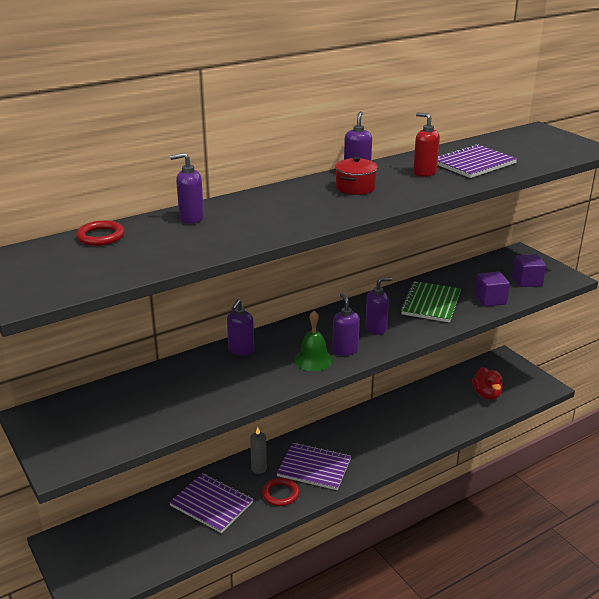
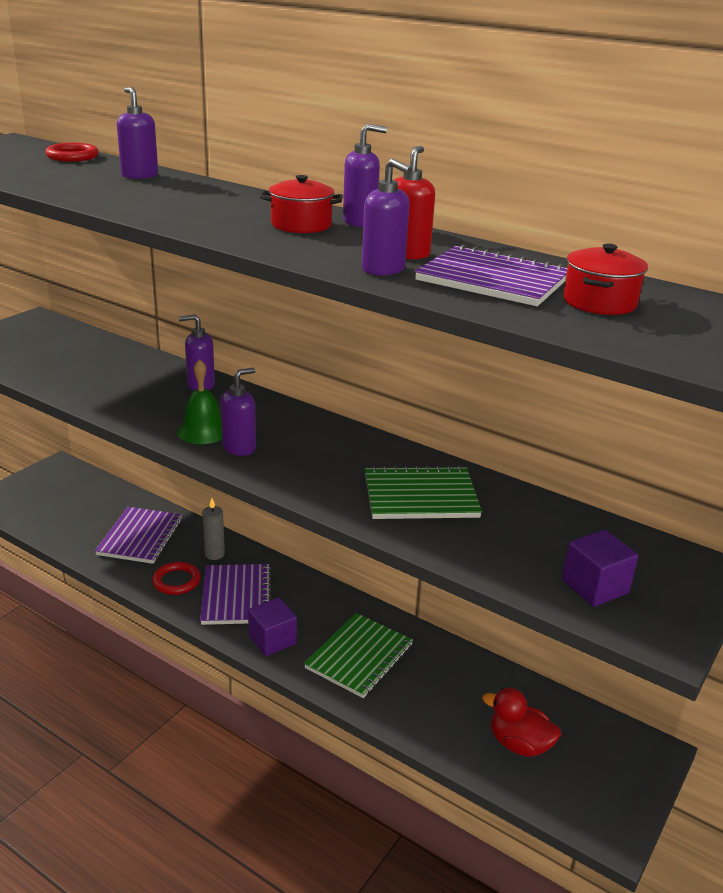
camera: 65 degrees right, 0 degrees up
(376, 328) = (311, 462): purple soap dispenser -> purple soap dispenser (383, 269)
(399, 429) = (359, 657): none -> green notebook
(486, 394) = (519, 744): red duck -> red duck turned 60 degrees clockwise
(490, 299) = (484, 551): purple cube -> purple cube (272, 640)
(511, 151) = (599, 302): none -> red pot

